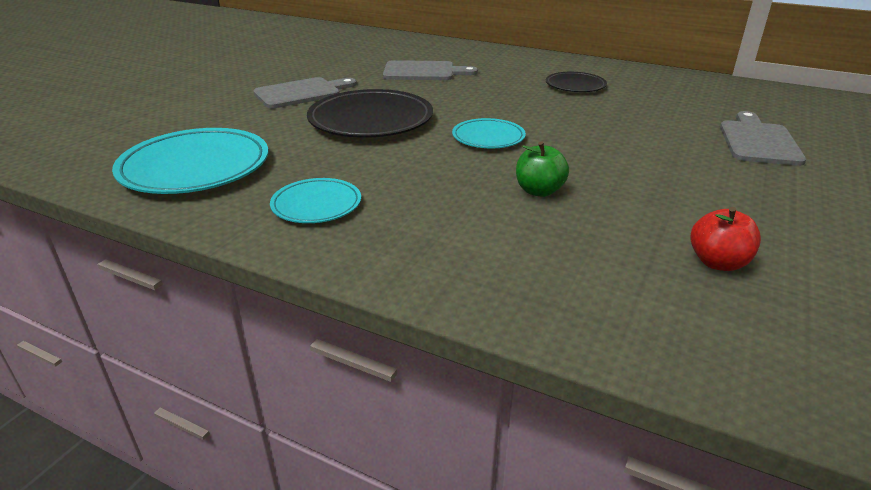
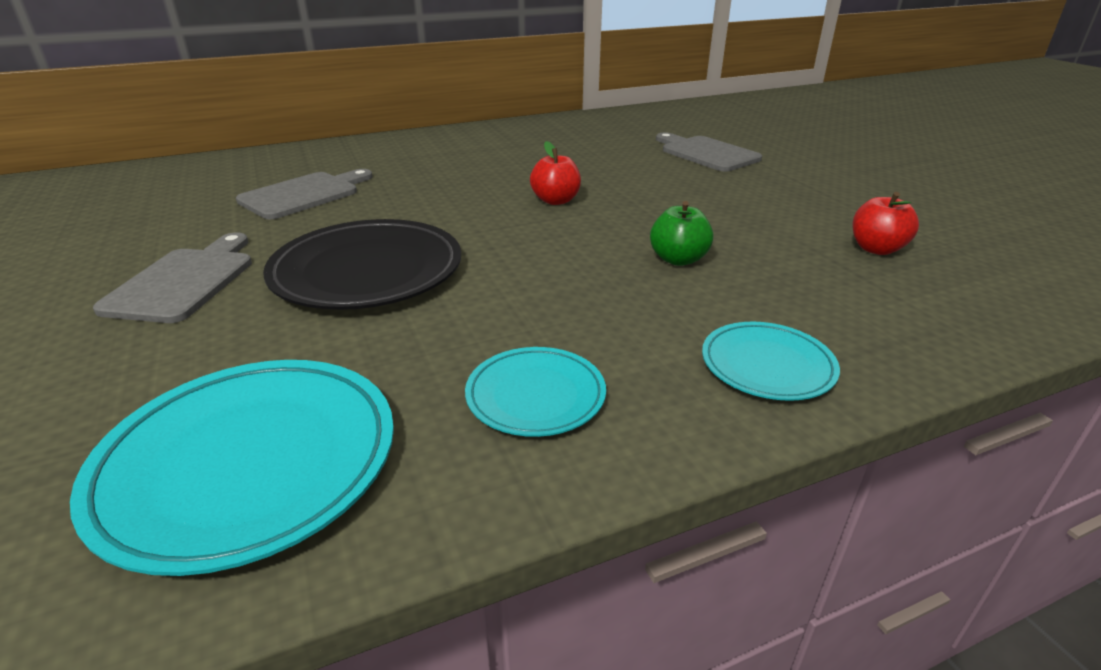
camera: 50 degrees left, 0 degrees up
(488, 137) = (531, 233): turquoise plate -> turquoise plate (767, 365)
(548, 126) = (555, 200): none -> red apple
(575, 85) = (493, 156): black plate -> none

